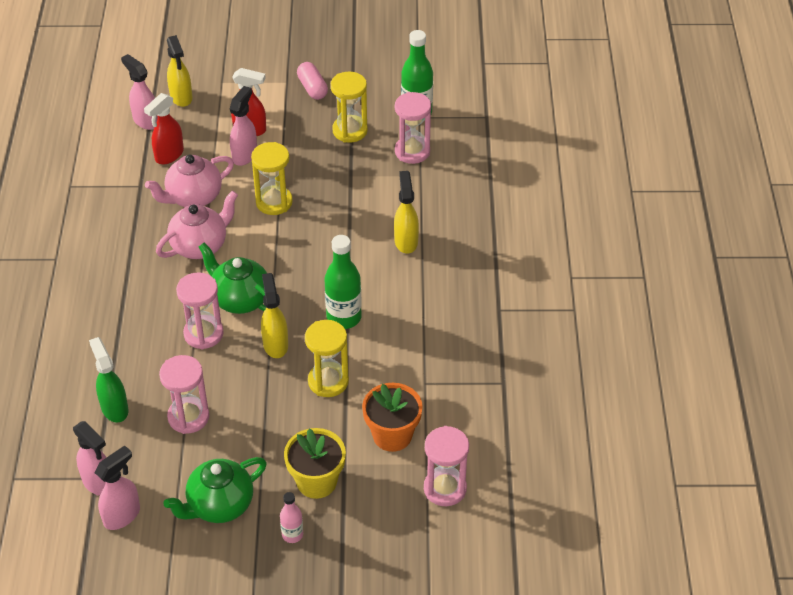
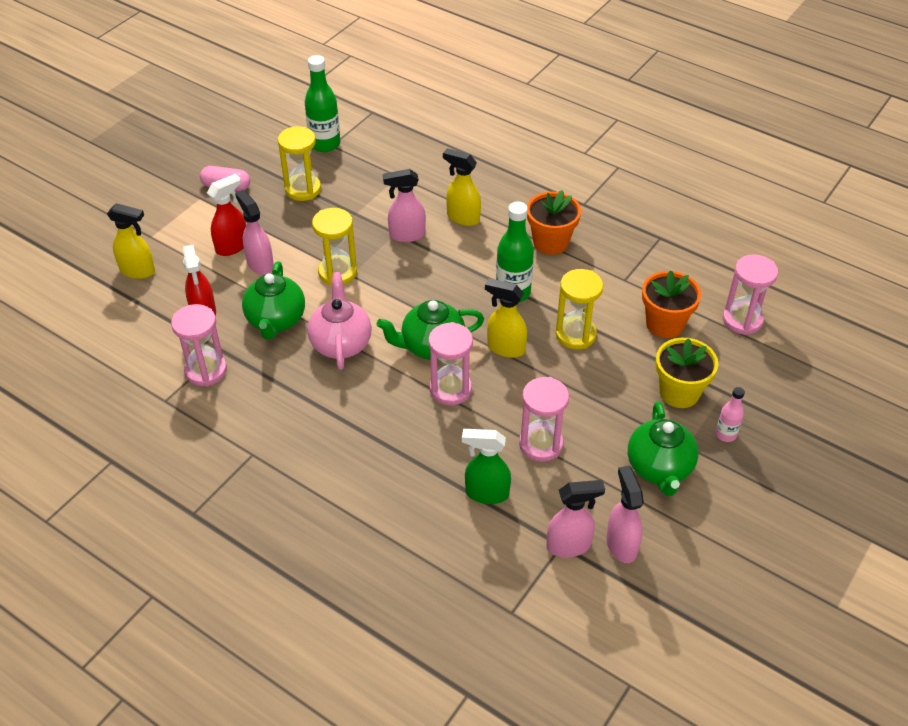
camera: 55 degrees left, 0 degrees up
(145, 121) = (139, 308): pink spray bottle -> pink spray bottle (406, 235)
(193, 197) = (276, 320): pink teapot -> green teapot
(412, 151) = (366, 167): pink hourglass -> pink hourglass (206, 370)
(427, 312) = (550, 242): none -> orange flower pot

